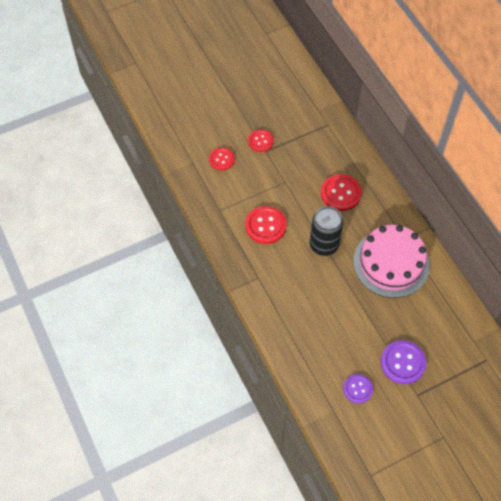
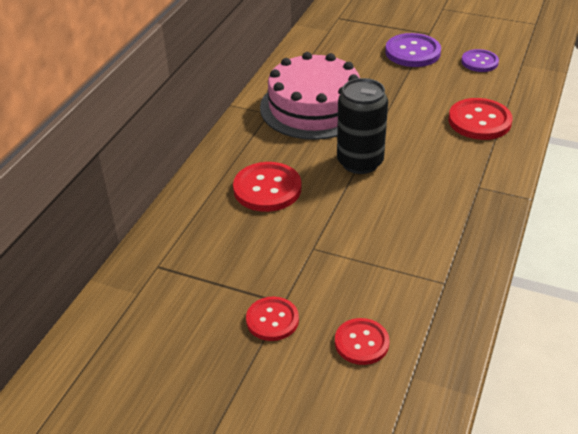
camera: 130 degrees left, 20 degrees down
(265, 226) = (404, 223): red button -> red button (479, 121)

